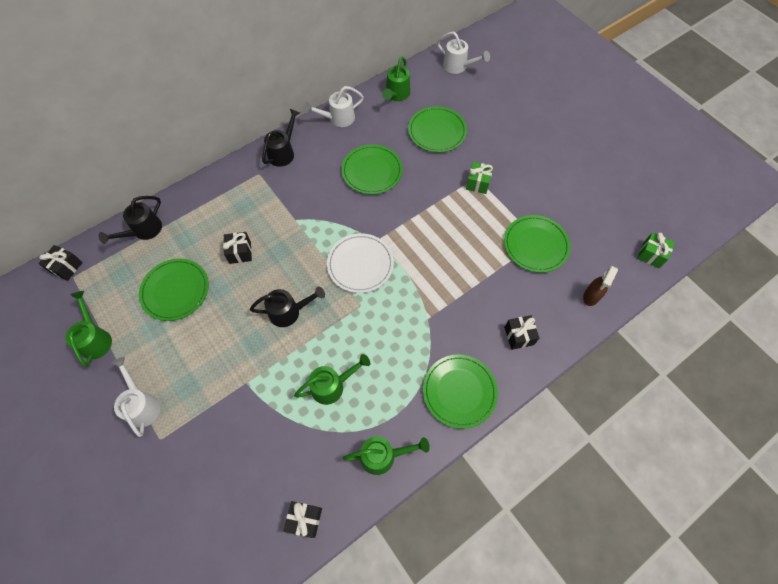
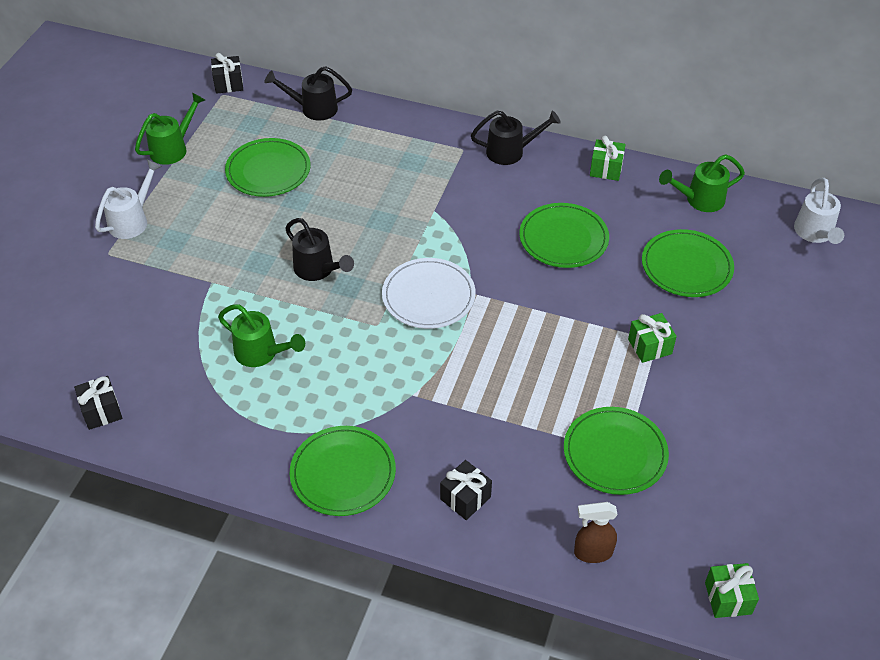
camera: 55 degrees right, 15 degrees down
(240, 252) = (353, 191): black gift -> none
(338, 118) = (606, 169): white watering can -> green gift
(383, 456) = (214, 441): green watering can -> none

